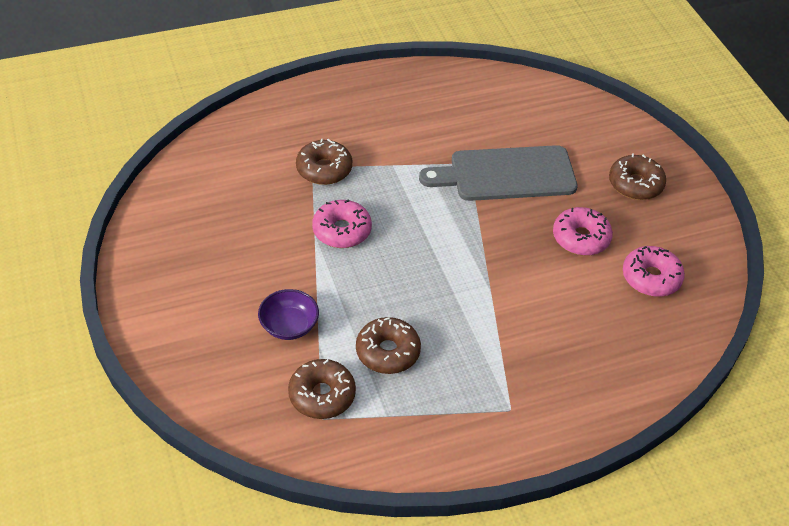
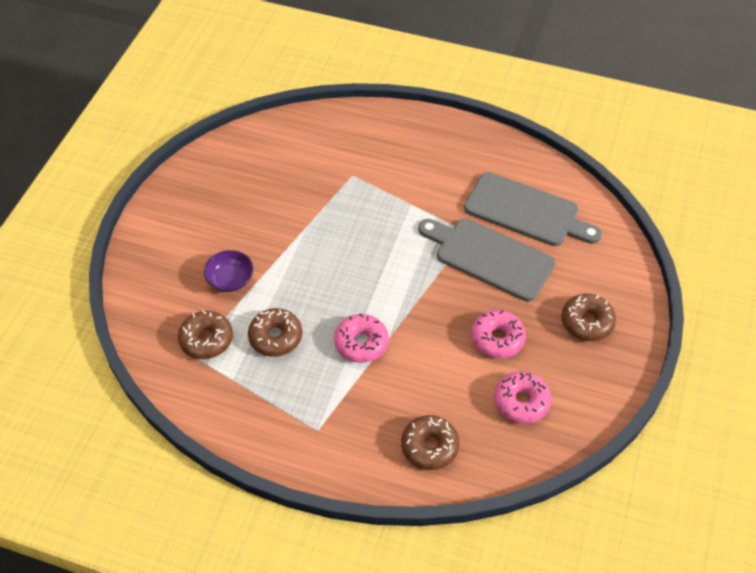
camera: 40 degrees right, 5 degrees up
(324, 169) = (359, 181): brown donut -> brown donut (429, 447)
(342, 230) = (328, 233): pink donut -> pink donut (361, 343)
(498, 120) = (526, 211): none -> grey cutting board

